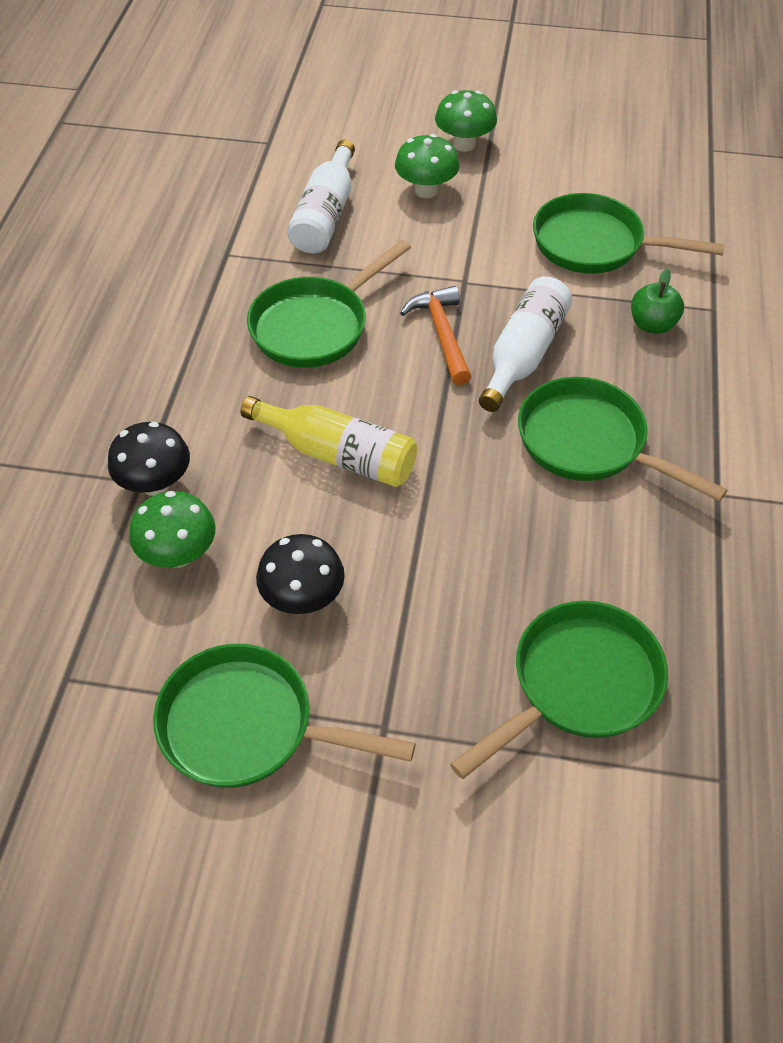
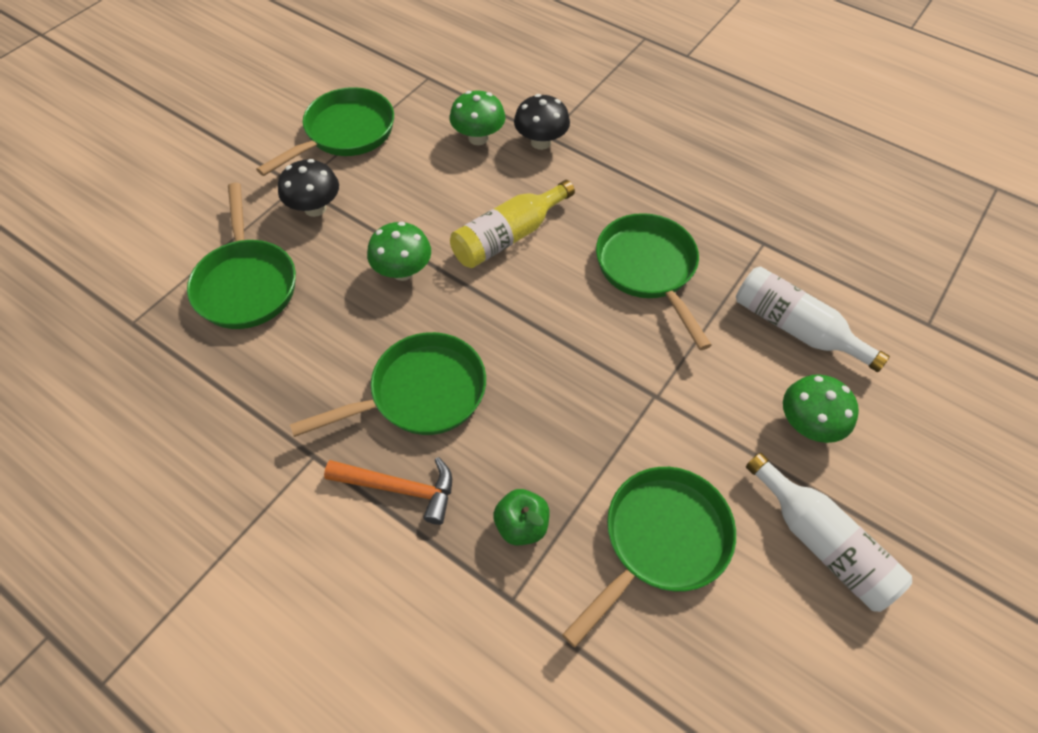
camera: 115 degrees right, 5 degrees up
(303, 598) = (407, 180): black mushroom -> black mushroom (315, 208)
(441, 334) = (596, 349): orange hammer -> orange hammer (400, 488)
(464, 144) = (882, 499): green mushroom -> green mushroom (403, 271)
(524, 354) = (541, 397): white bottle -> white bottle (821, 543)

